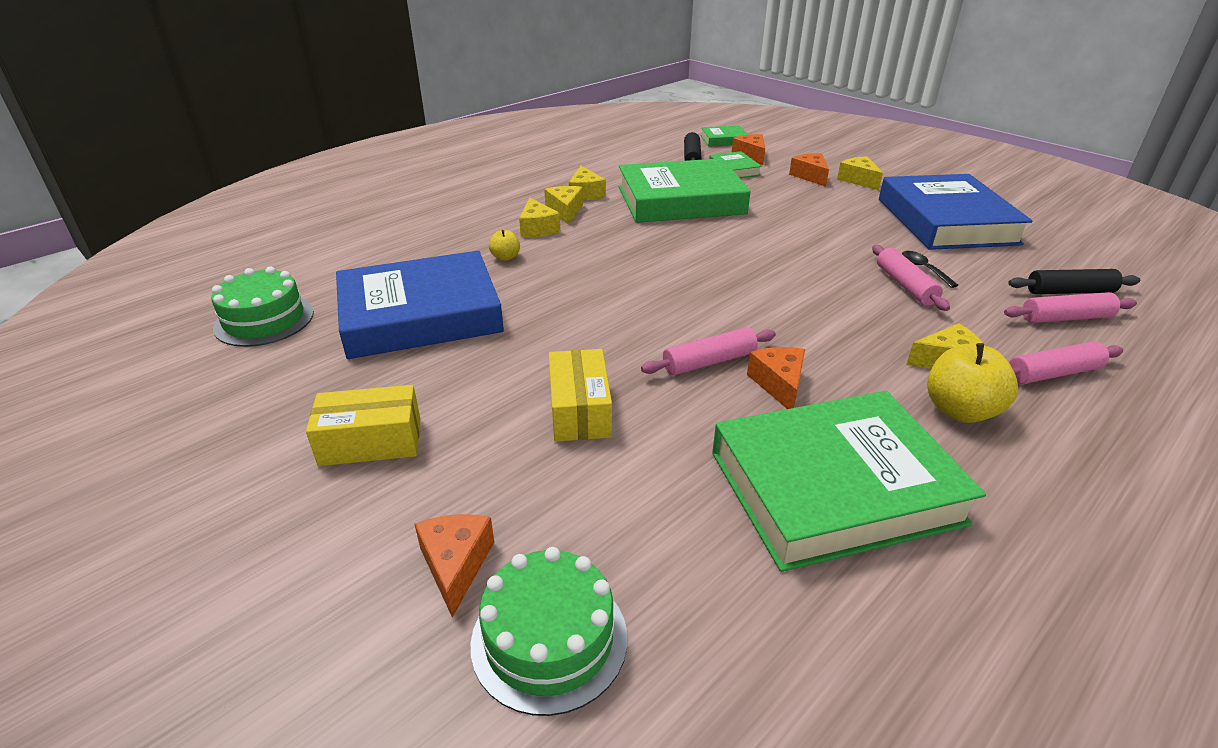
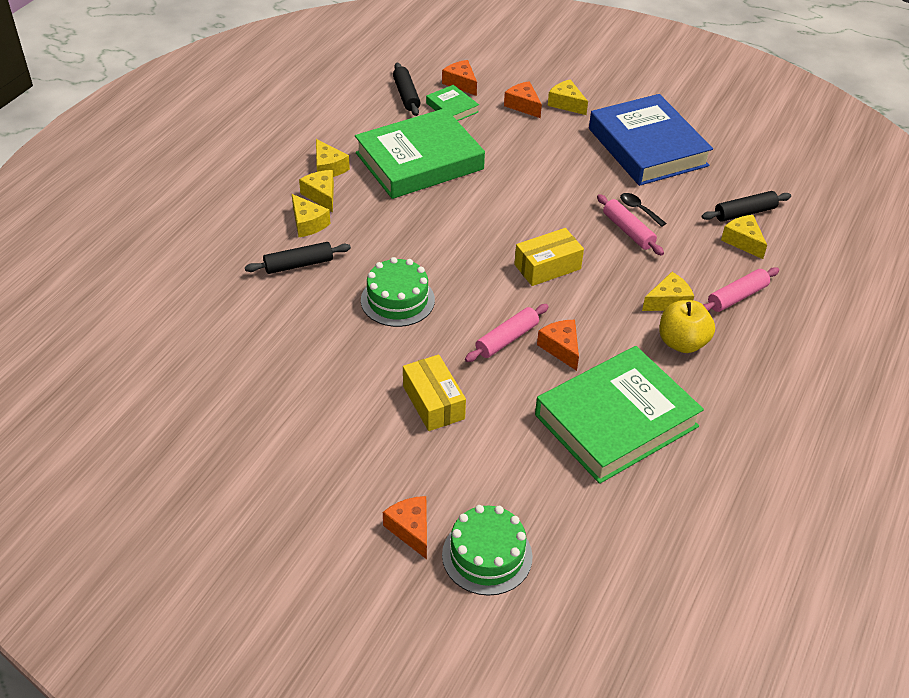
camera: 20 degrees left, 10 degrees up
(264, 320) = (136, 377): green cake -> green cake (397, 300)
(371, 441) = (301, 462): yellow box -> yellow box (547, 267)
(420, 315) = (264, 343): blue book -> none
(505, 257) = (298, 264): yellow apple -> black rolling pin
(723, 140) = (427, 62): green book -> none
(1066, 318) = (743, 241): pink rolling pin -> yellow cheese

